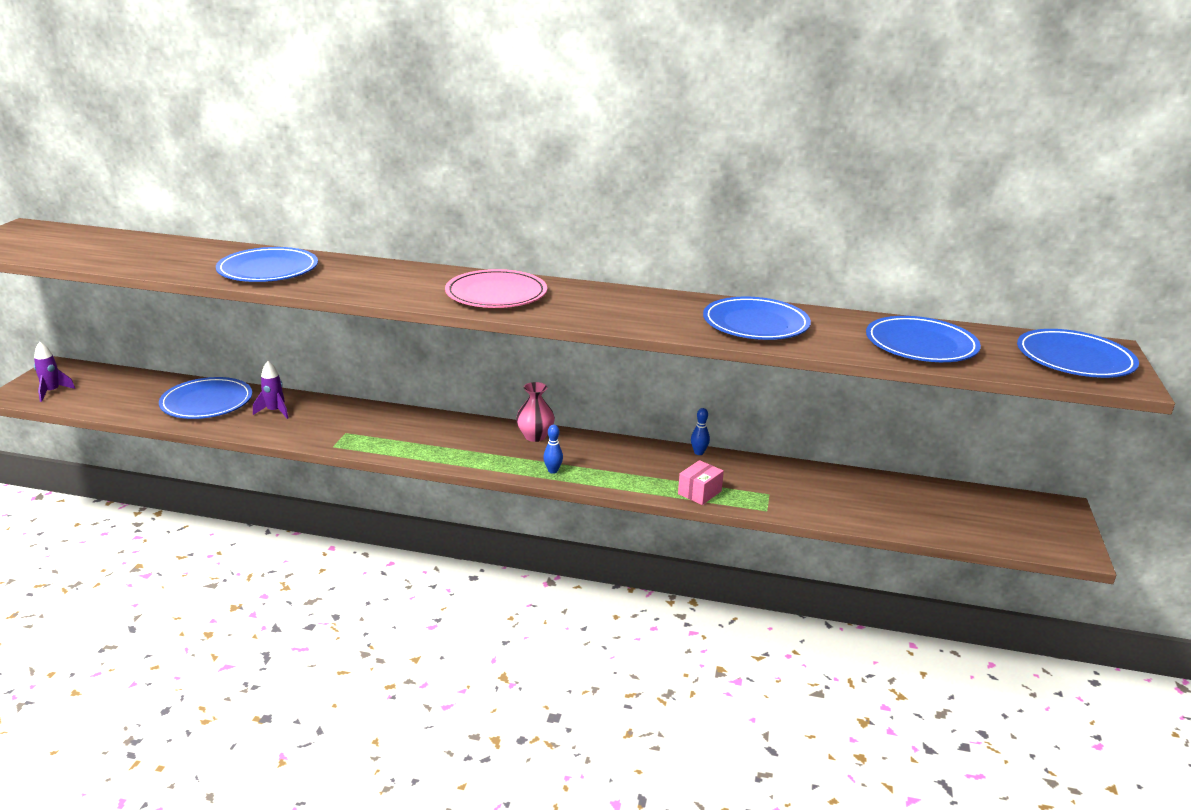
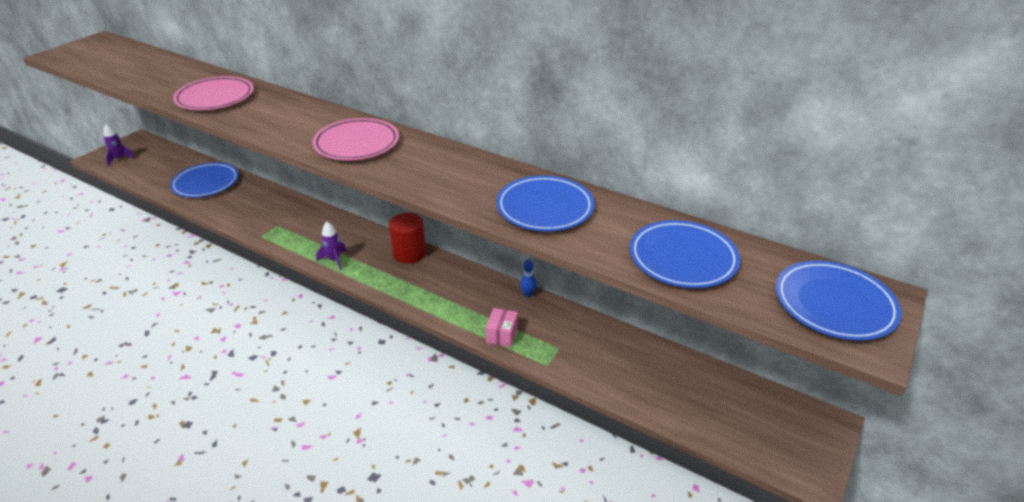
camera: 20 degrees right, 10 degrees up
(268, 270) = (215, 97): blue plate -> pink plate
(274, 411) = (243, 198): purple rocket -> purple rocket (334, 260)
(535, 436) = (409, 253): pink vase -> red cylinder
(553, 471) = (400, 289): blue bowling pin -> none
(699, 492) = (502, 335): pink box -> pink box turned 45 degrees counterclockwise

